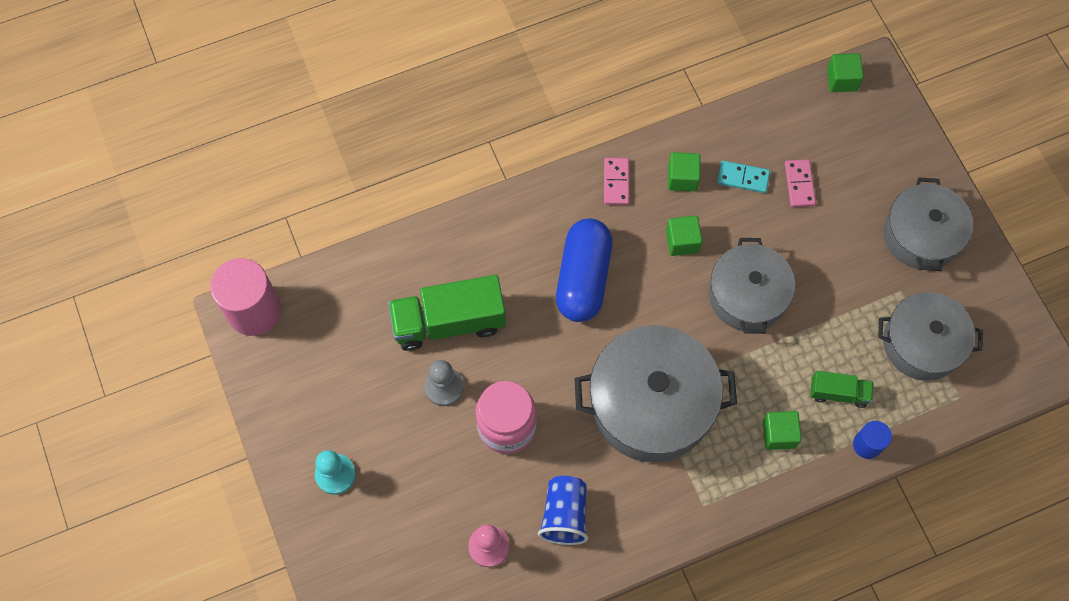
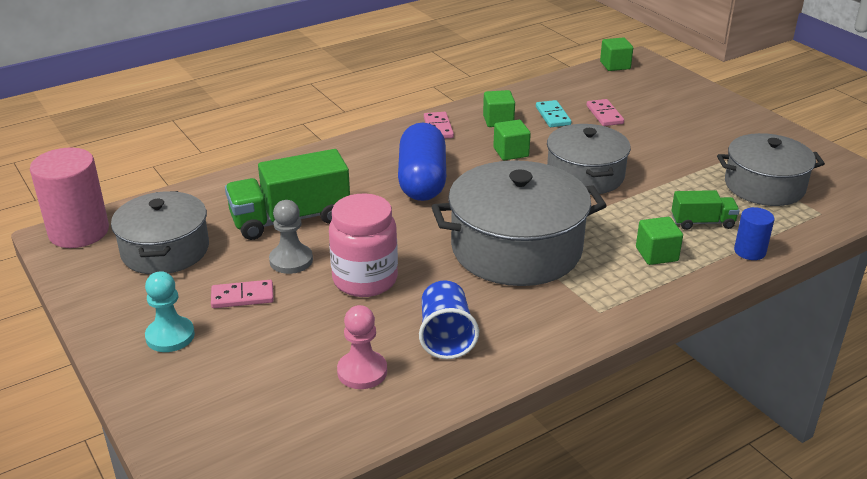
camera: 10 degrees left, 35 degrees down
(398, 432) = (242, 296): none -> pink domino
(743, 178) = (552, 116): turquoise domino -> turquoise domino turned 75 degrees clockwise
(921, 235) = (726, 130): grey pot -> grey pot (165, 250)

